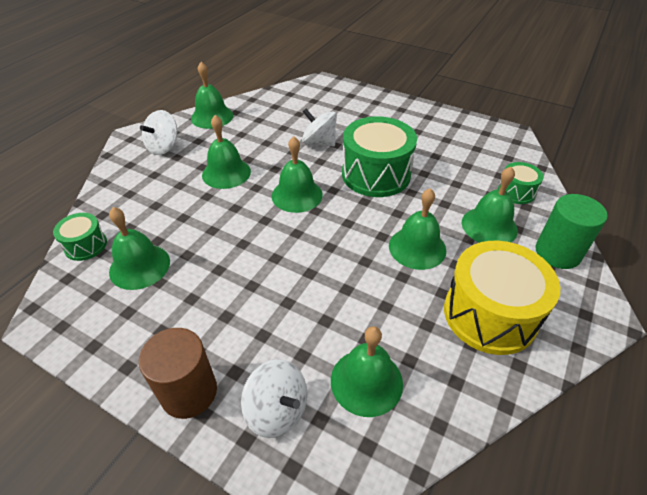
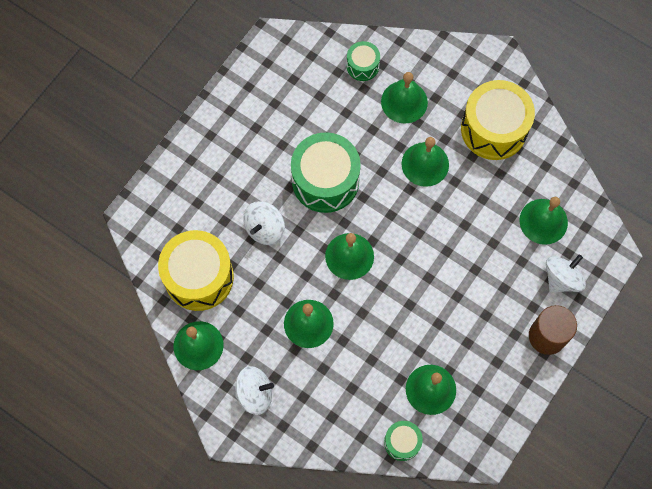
camera: 85 degrees left, 25 degrees up
(163, 147) = (255, 393): white spinning top -> white spinning top turned 45 degrees counterclockwise
(271, 113) = (199, 277): none -> yellow drum
(557, 253) = (438, 61): green cylinder -> none

